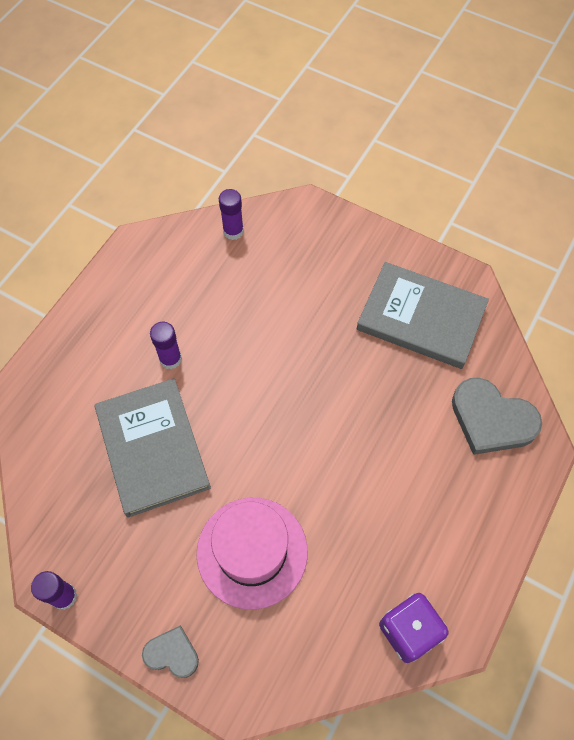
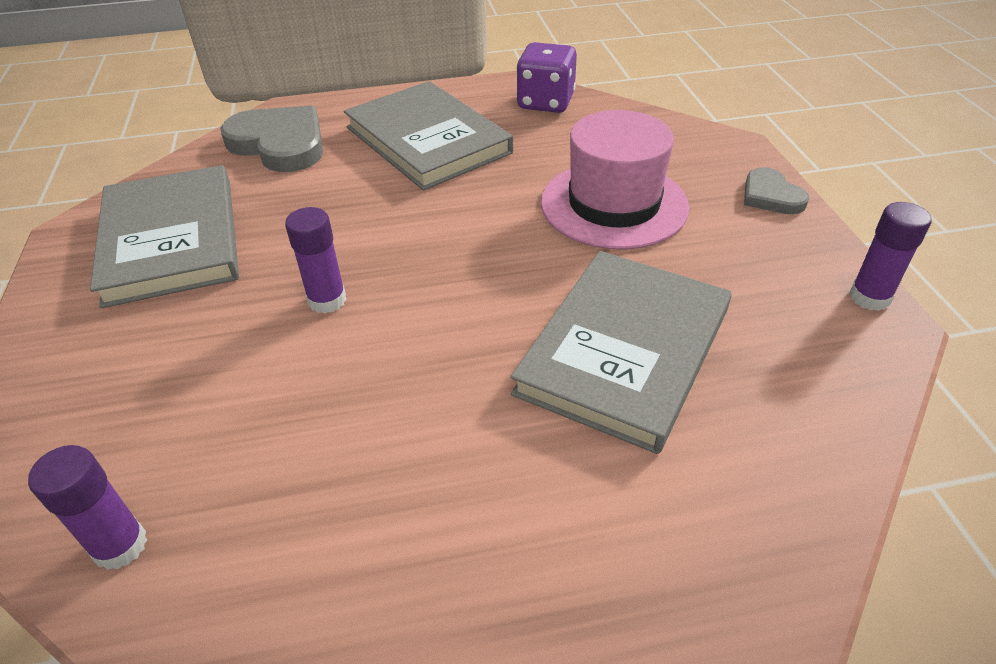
camera: 130 degrees left, 20 degrees down
(170, 359) = (479, 433): purple glue stick -> purple glue stick (327, 300)
(421, 507) = (428, 140): none -> grey book
(491, 419) = (279, 144): grey heart -> grey heart turned 45 degrees counterclockwise

